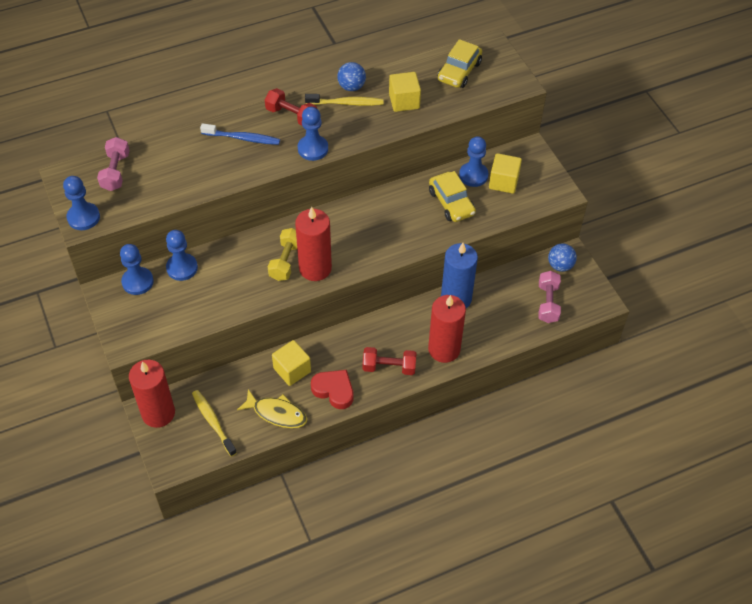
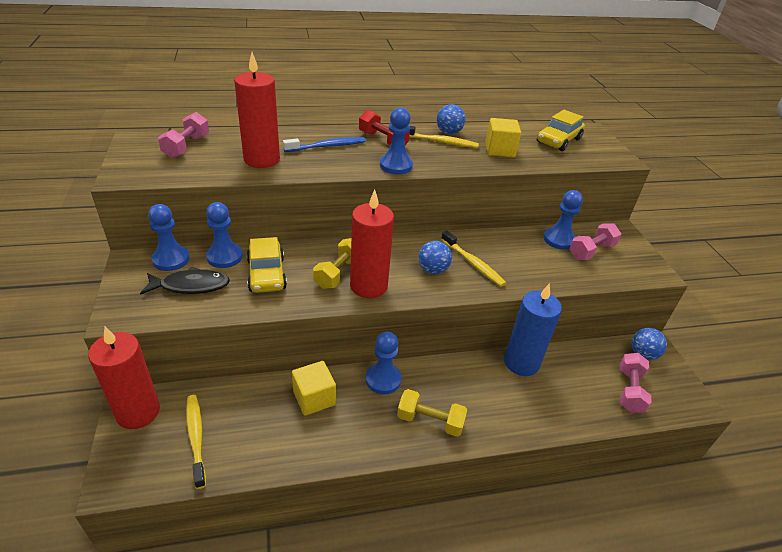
camera: 10 degrees right, 15 degrees down
(83, 217) = (128, 172): blue pawn -> blue pawn (383, 379)
(168, 304) = (190, 286): none -> black fish
(242, 138) = (327, 146): blue toothbrush -> blue toothbrush turned 45 degrees counterclockwise
(277, 413) = (277, 445): yellow fish -> none
(334, 390) = (356, 434): red heart -> none
(365, 238) = (433, 270): none -> blue ball
(389, 367) = (430, 421): red dumbbell -> yellow dumbbell
(399, 222) = (473, 263): none -> yellow toothbrush
(444, 349) = (500, 415): red candle -> red candle (261, 159)
(451, 202) = (533, 257): yellow car -> yellow car (267, 274)
(503, 182) = (591, 251): yellow cube -> pink dumbbell

